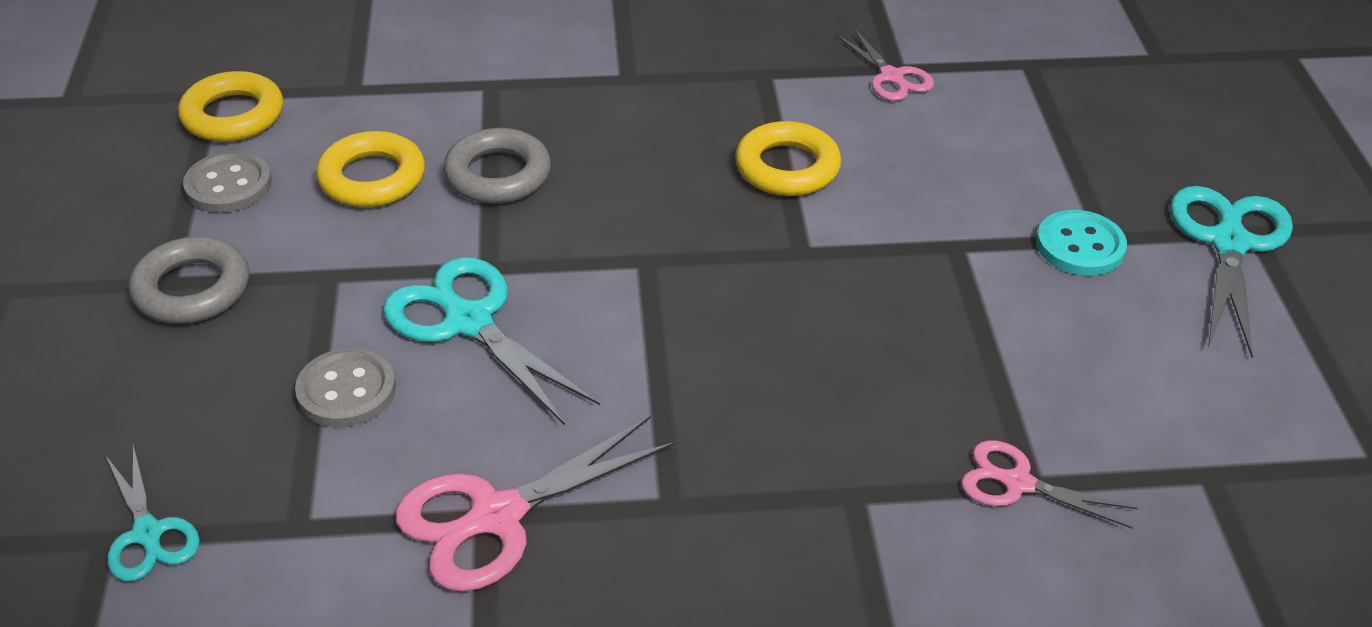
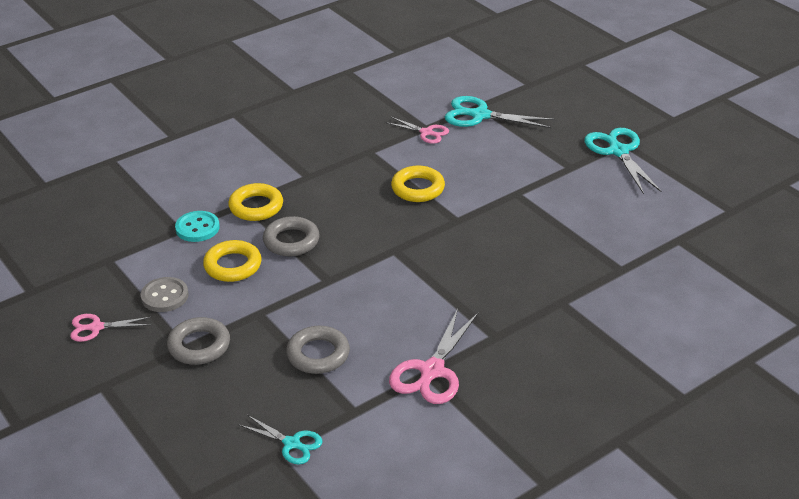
camera: 30 degrees left, 5 degrees down
(233, 115) = (130, 265): yellow ring -> yellow ring (256, 207)
(346, 391) = (318, 354): grey button -> grey ring
(467, 321) = (342, 305): turquoise scissors -> turquoise scissors (479, 115)
(1016, 483) = (615, 272): pink scissors -> pink scissors (95, 328)
(1080, 246) = (564, 174): turquoise button -> turquoise button (197, 228)

